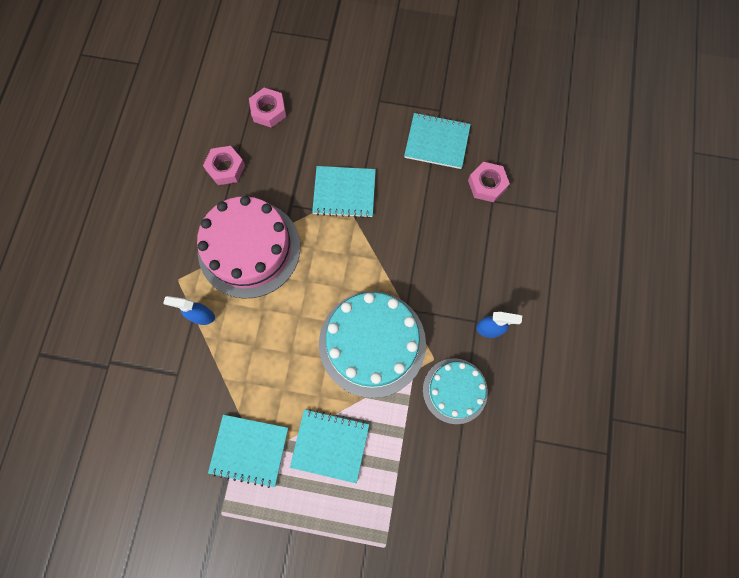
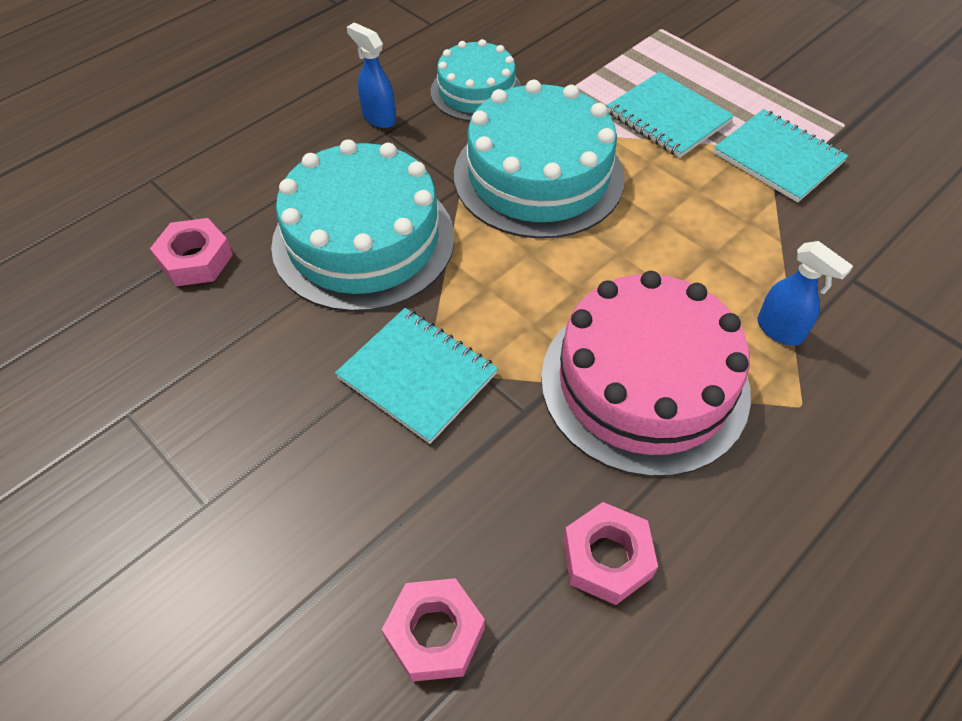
camera: 145 degrees left, 20 degrees down
(424, 243) = (363, 240): none -> turquoise cake
(437, 142) = (193, 362): turquoise notebook -> none

